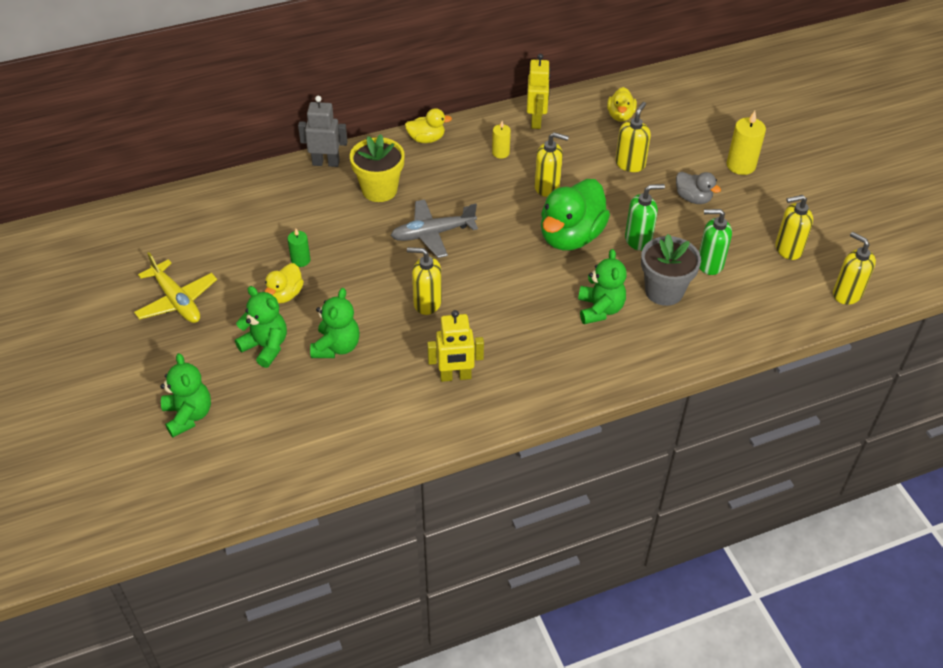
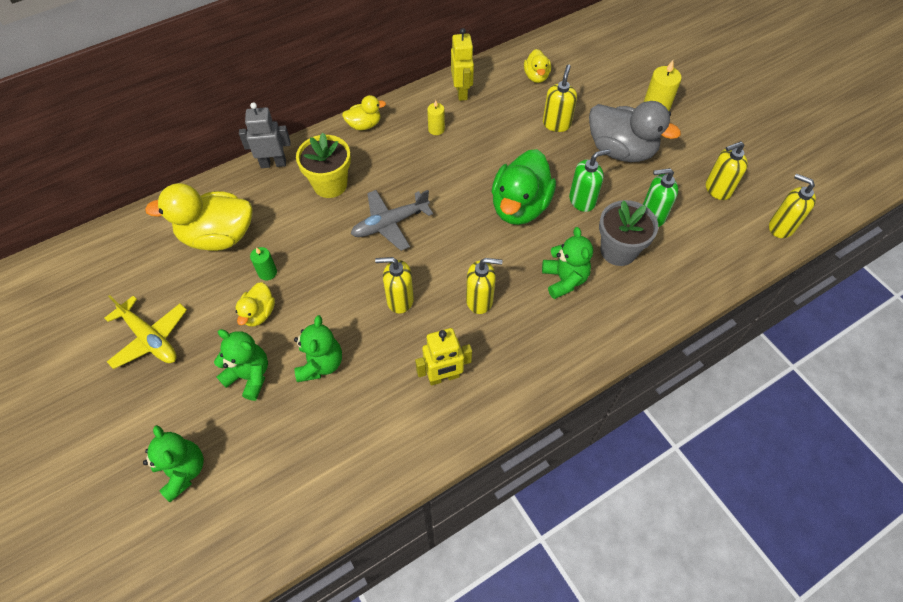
camera: 10 degrees left, 10 degrees up
(258, 221) = (218, 236): none -> yellow duck
(547, 187) = (486, 158): yellow soap dispenser -> yellow soap dispenser (480, 300)
(693, 198) = (621, 150): grey duck -> grey duck, size x1.95

